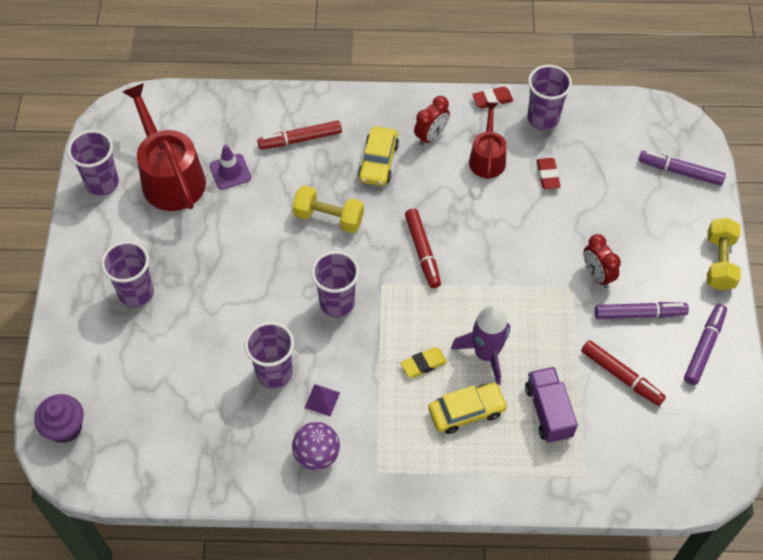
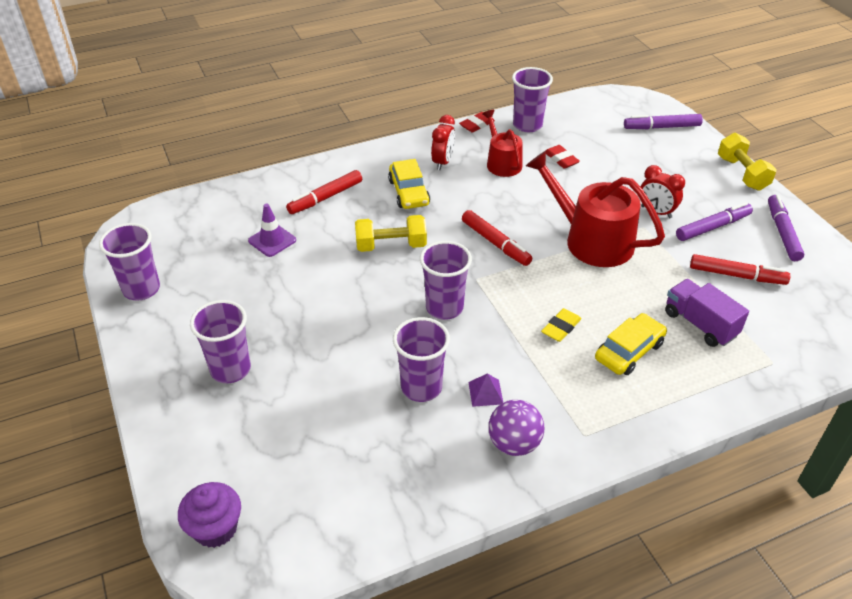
camera: 25 degrees left, 15 degrees down
(170, 177) = (212, 262): red watering can -> red watering can (591, 240)
(486, 354) = (610, 300): purple rocket -> none

